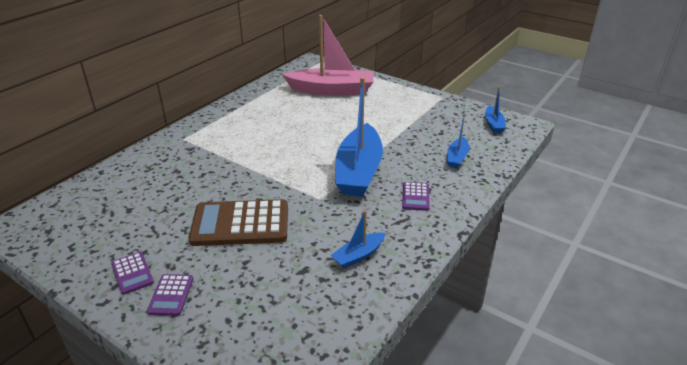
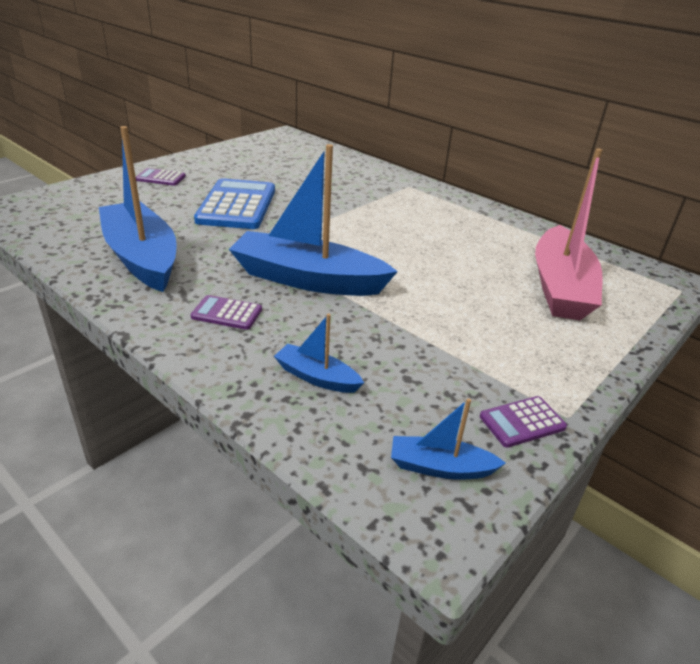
camera: 95 degrees right, 0 degrees up
(132, 273) = (198, 167): purple calculator -> purple calculator (522, 422)
(240, 224) = (237, 205): brown calculator -> blue calculator
(358, 255) = (141, 257): blue boat -> blue boat, size x2.16

